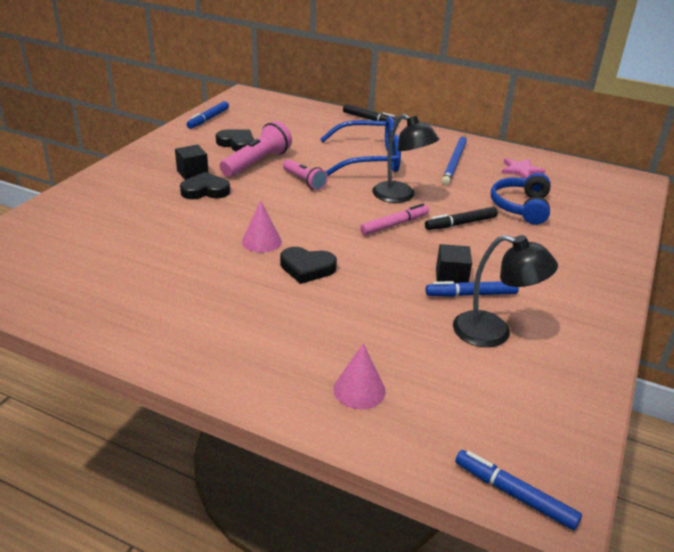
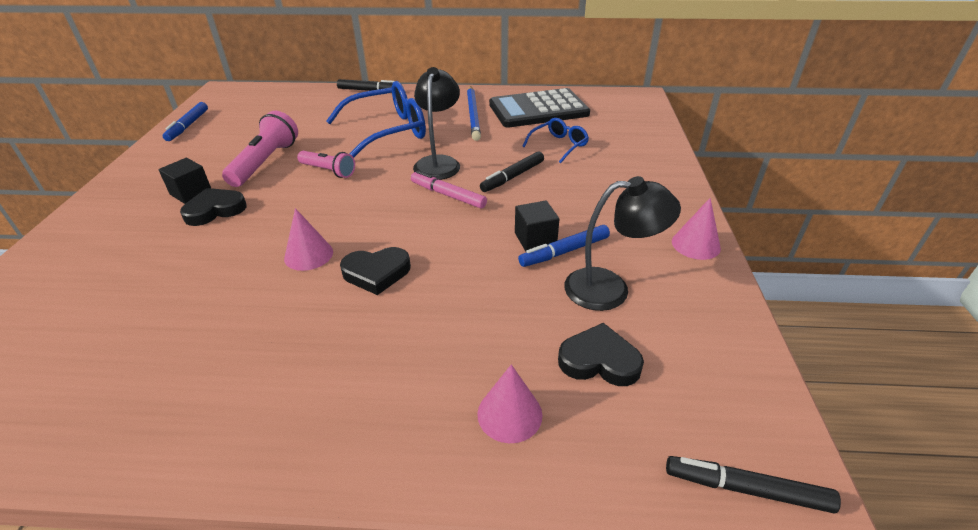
camera: 20 degrees left, 5 degrees up
(237, 143) = (233, 146): black heart -> black heart (599, 360)
(394, 224) = (448, 195): pink marker -> pink marker turned 90 degrees counterclockwise
(400, 196) = (439, 163): black lamp -> black lamp turned 105 degrees counterclockwise
(514, 494) = (746, 489): blue marker -> black marker
(521, 170) = (538, 109): pink star -> black calculator
(521, 207) = (559, 145): blue headphones -> blue glasses
(598, 321) = (695, 244): none -> pink cone

